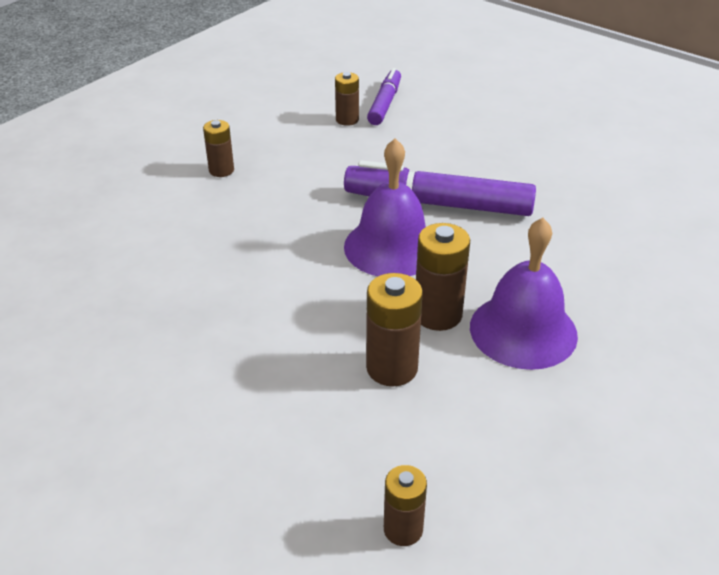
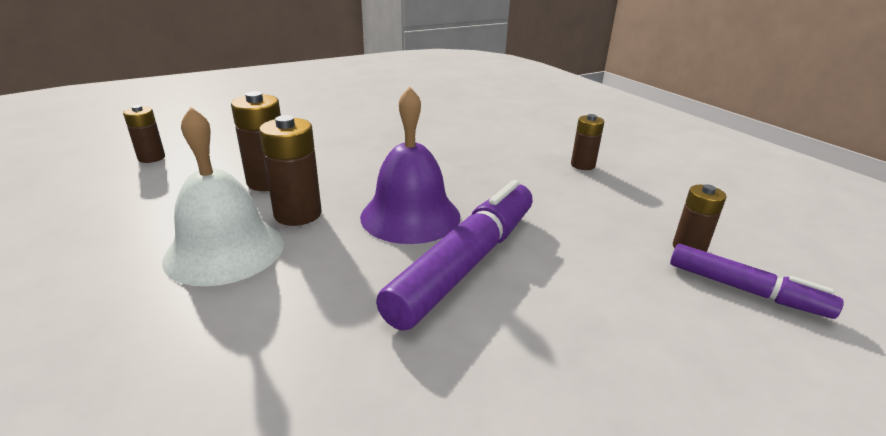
camera: 110 degrees right, 10 degrees down
(523, 330) = (225, 250): purple bell -> white bell

